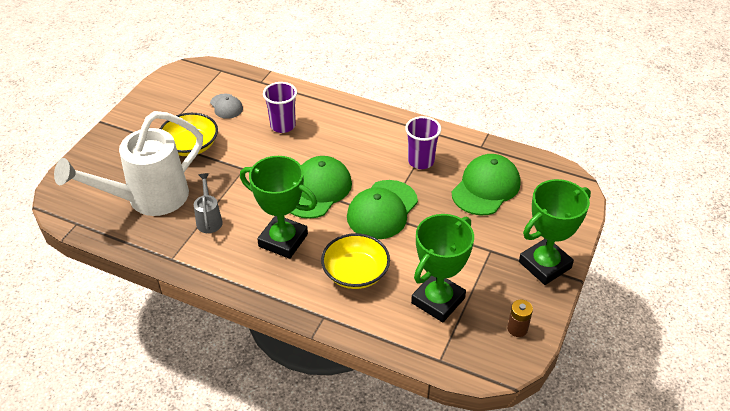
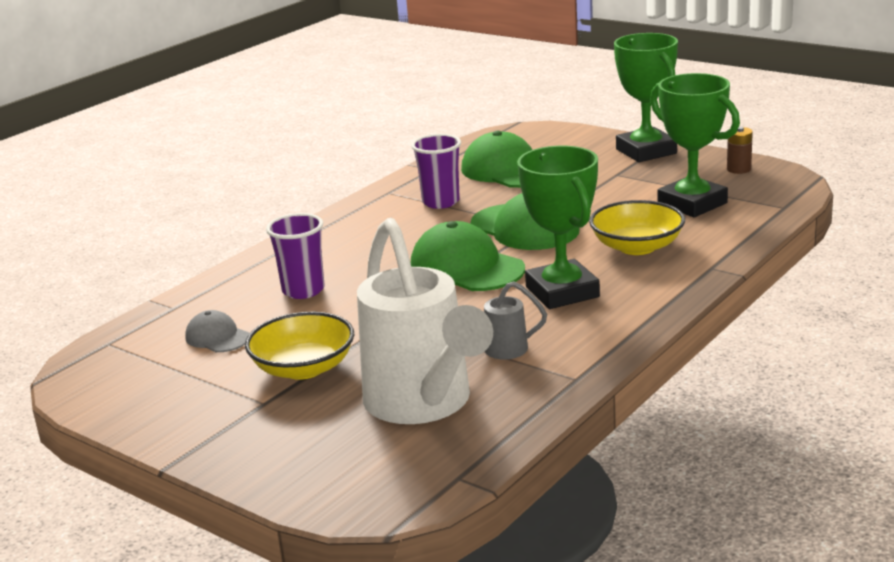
camera: 75 degrees left, 20 degrees down
(226, 106) = (217, 337): grey cap -> grey cap turned 120 degrees counterclockwise
(283, 240) = (562, 292): green trophy -> green trophy turned 60 degrees counterclockwise

